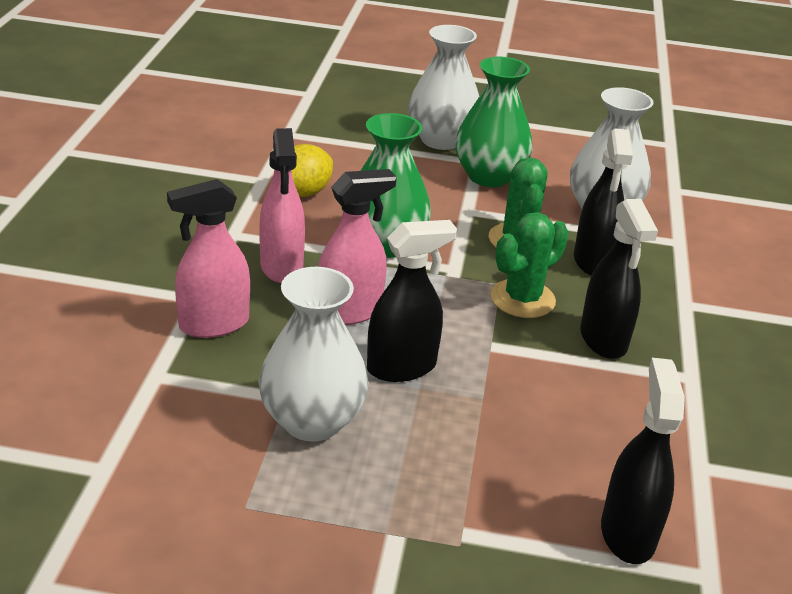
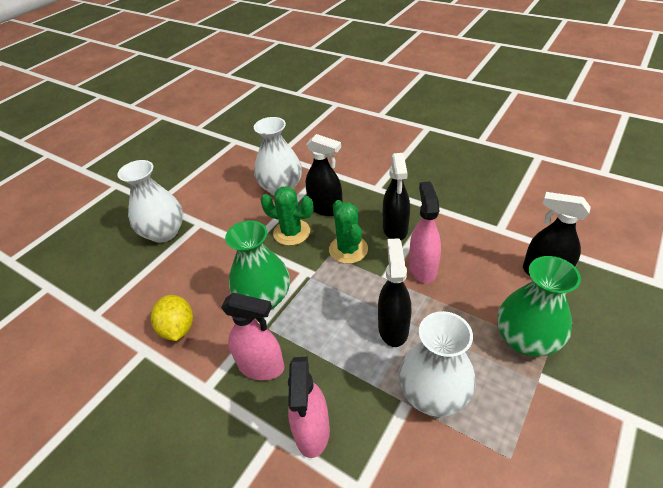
camera: 60 degrees left, 10 degrees up
(350, 312) = (329, 339): pink spray bottle -> pink spray bottle (422, 268)
(489, 176) = (219, 223): green vase -> green vase (525, 339)
(603, 340) = (395, 229): black spray bottle -> black spray bottle turned 75 degrees clockwise

